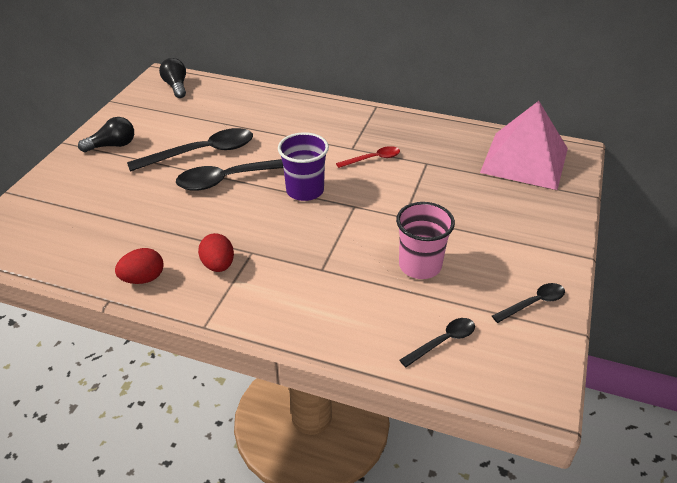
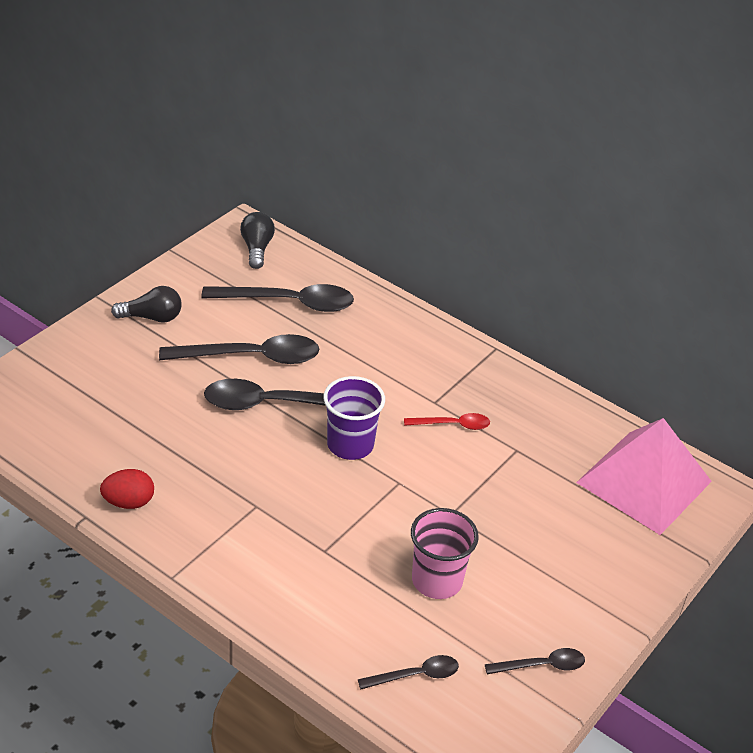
camera: 15 degrees right, 0 degrees up
(215, 113) = (289, 303): none -> black spoon
(218, 265) = (214, 511): red egg -> none

